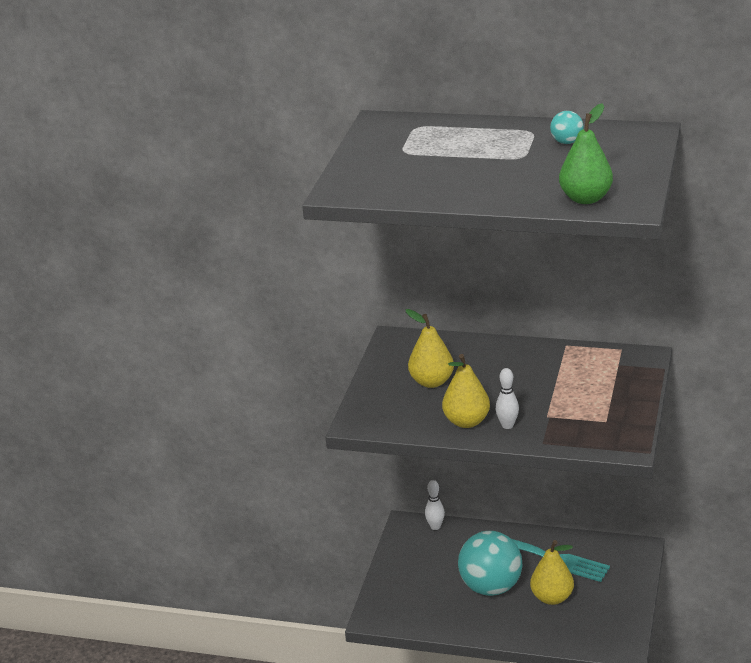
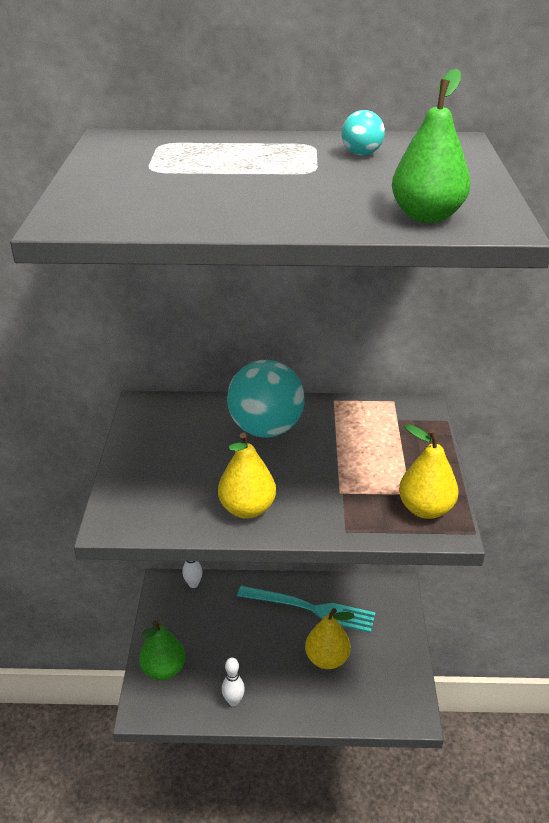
camera: 15 degrees left, 5 degrees up
(396, 590) = (163, 669): none -> green pear
(431, 382) = (195, 457): yellow pear -> yellow pear (425, 509)
(491, 587) = (262, 653): turquoise ball -> turquoise ball (266, 429)
(507, 425) = (297, 510): white bowling pin -> white bowling pin (233, 701)

